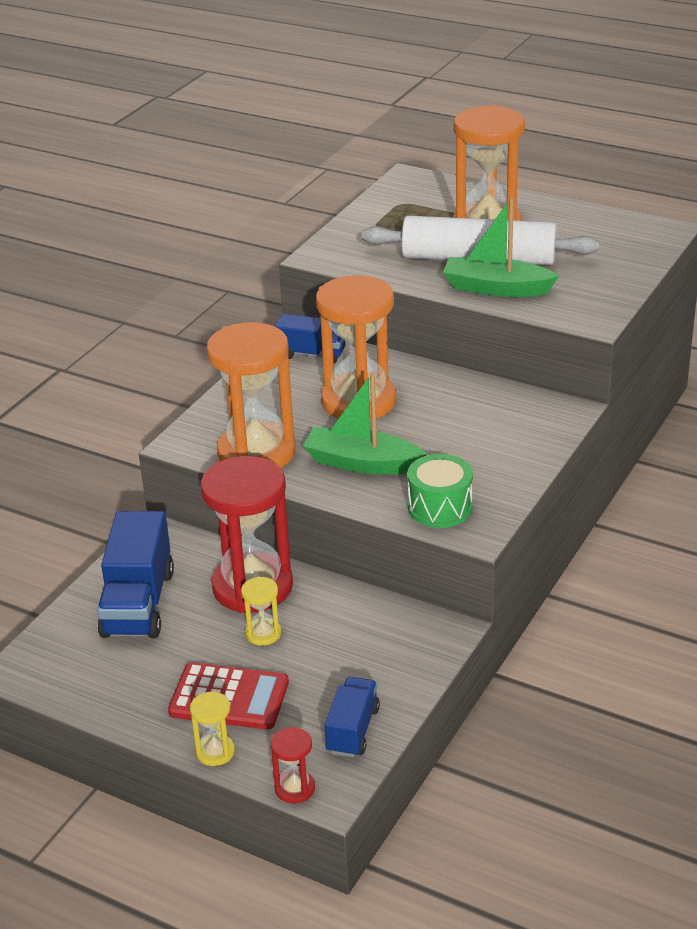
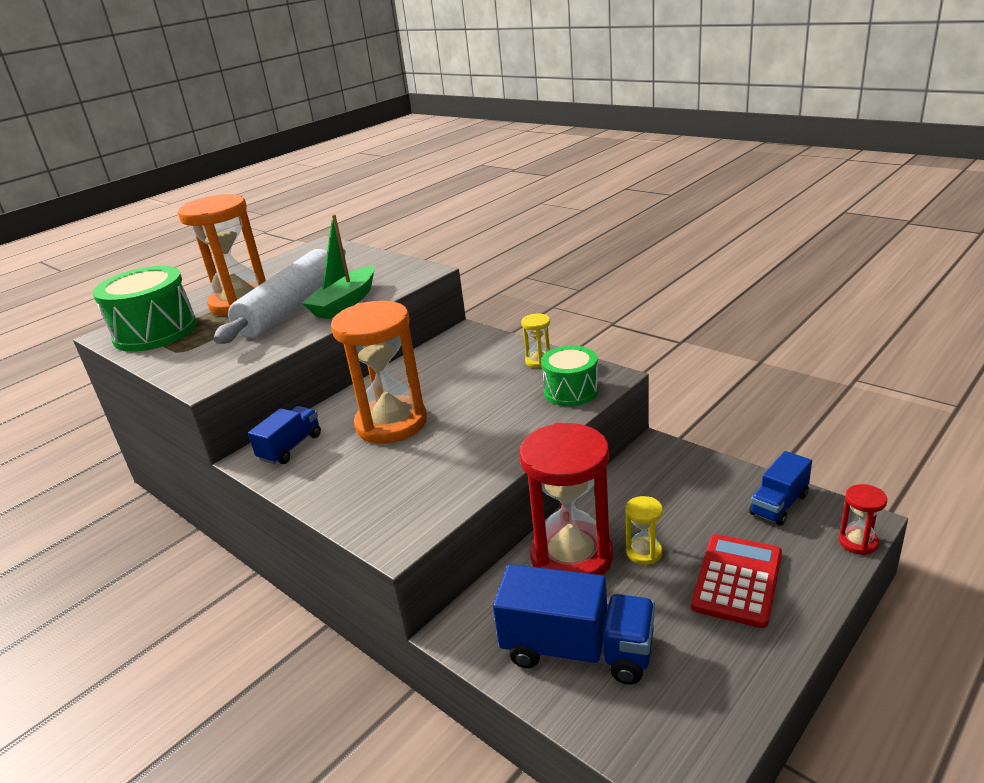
camera: 75 degrees left, 5 degrees down
(215, 752) = (816, 593): yellow hourglass -> yellow hourglass (539, 361)
(256, 452) = (441, 487): orange hourglass -> none
(352, 730) = (779, 504): blue truck -> blue truck turned 75 degrees counterclockwise
(362, 463) = (490, 426): green boat -> none
(414, 200) = (155, 332): none -> green drum

